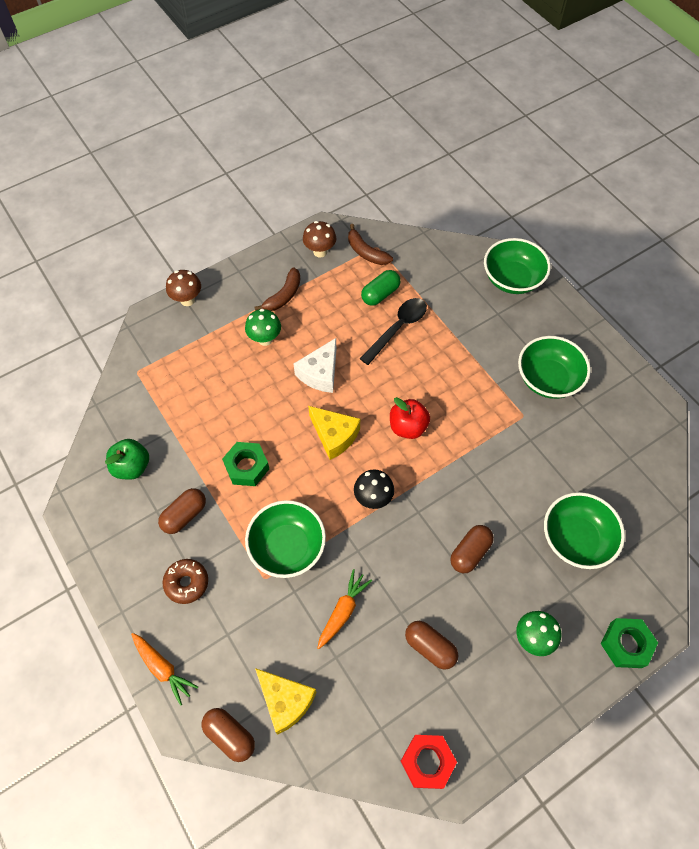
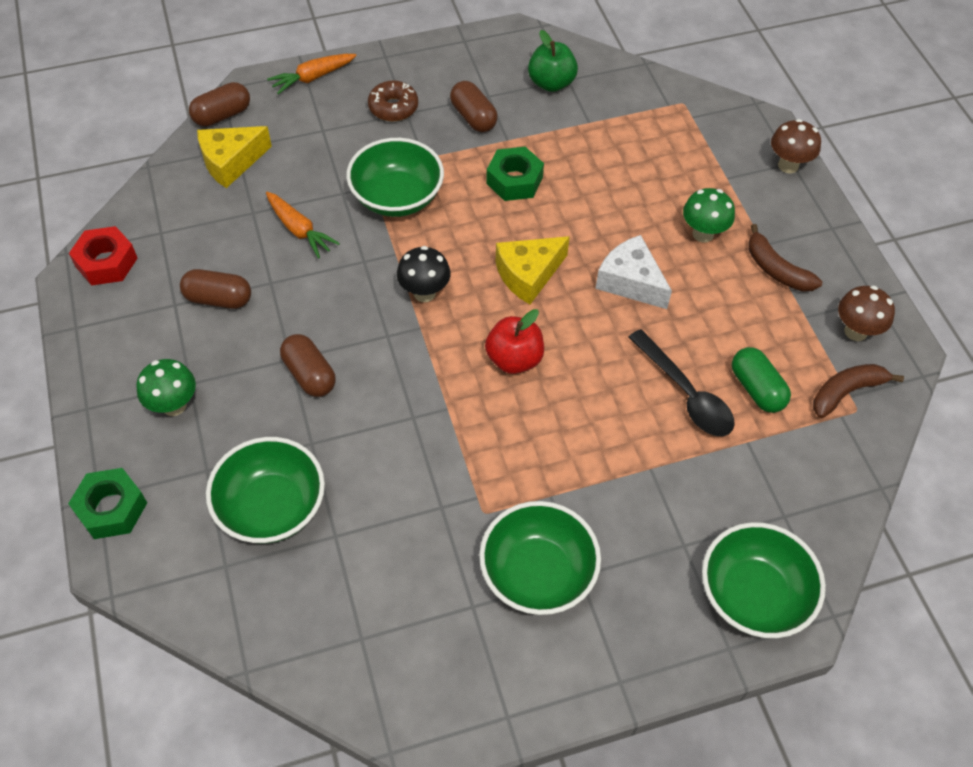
camera: 105 degrees right, 5 degrees down
(430, 647) = (218, 299): brown capsule -> brown capsule turned 45 degrees clockwise

